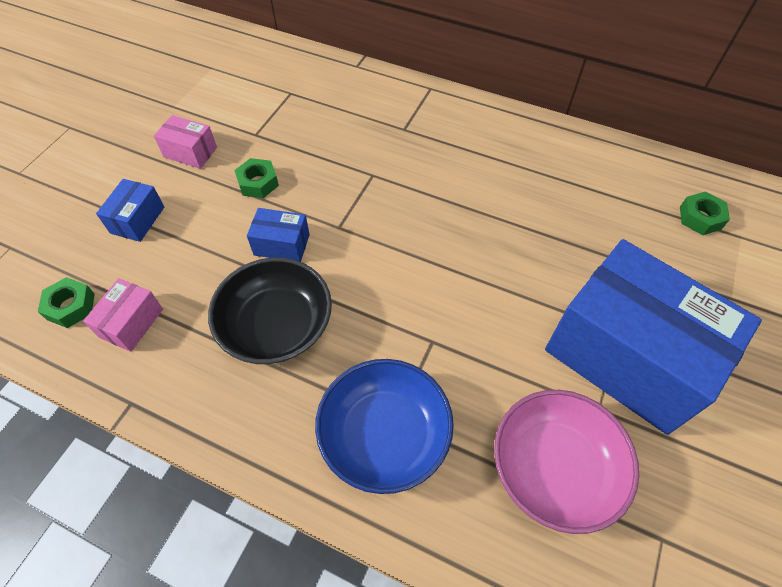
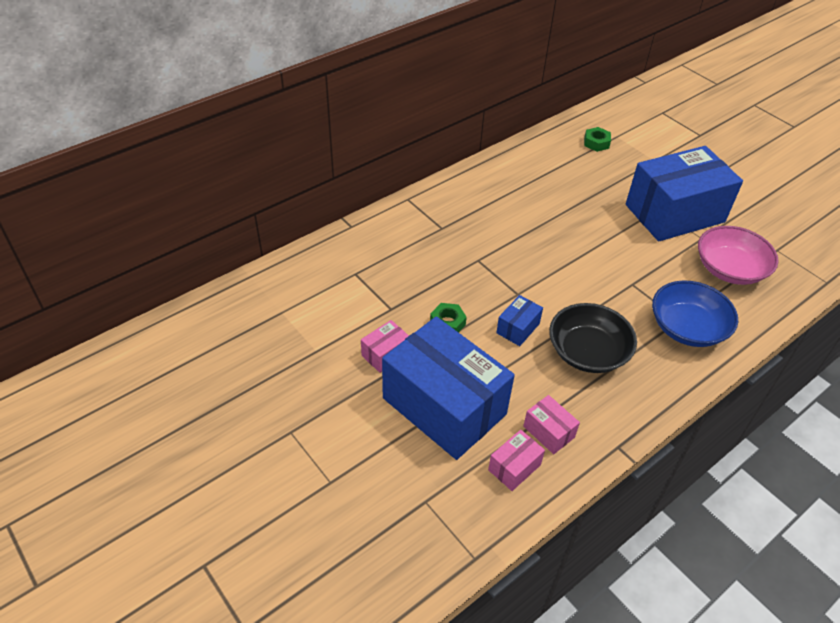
camera: 65 degrees left, 10 degrees down
(71, 306) = (514, 467): green nut -> pink box
(137, 220) = (444, 406): blue box -> blue box, size x2.46

